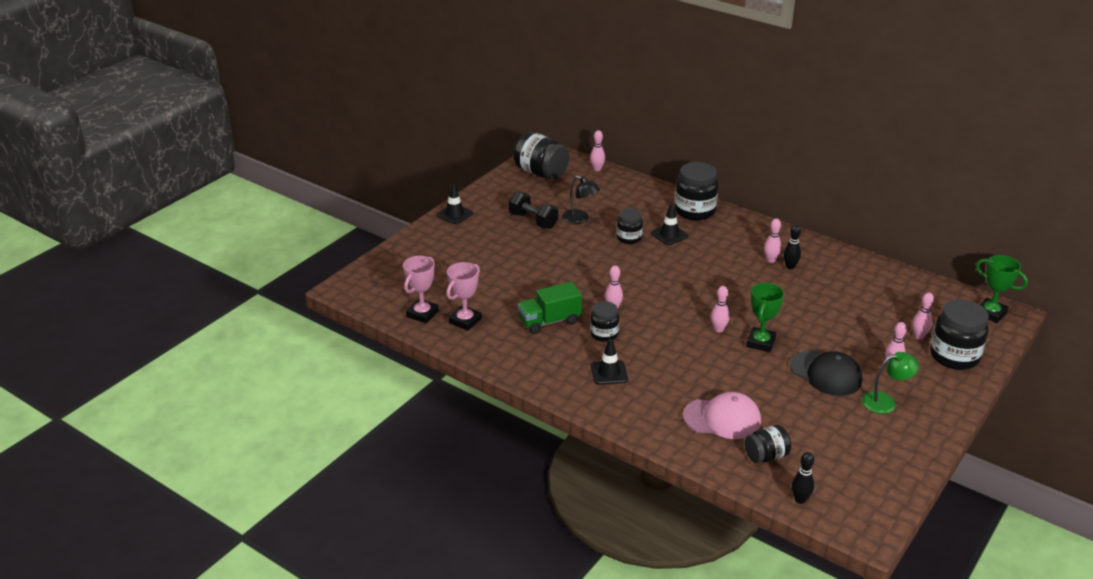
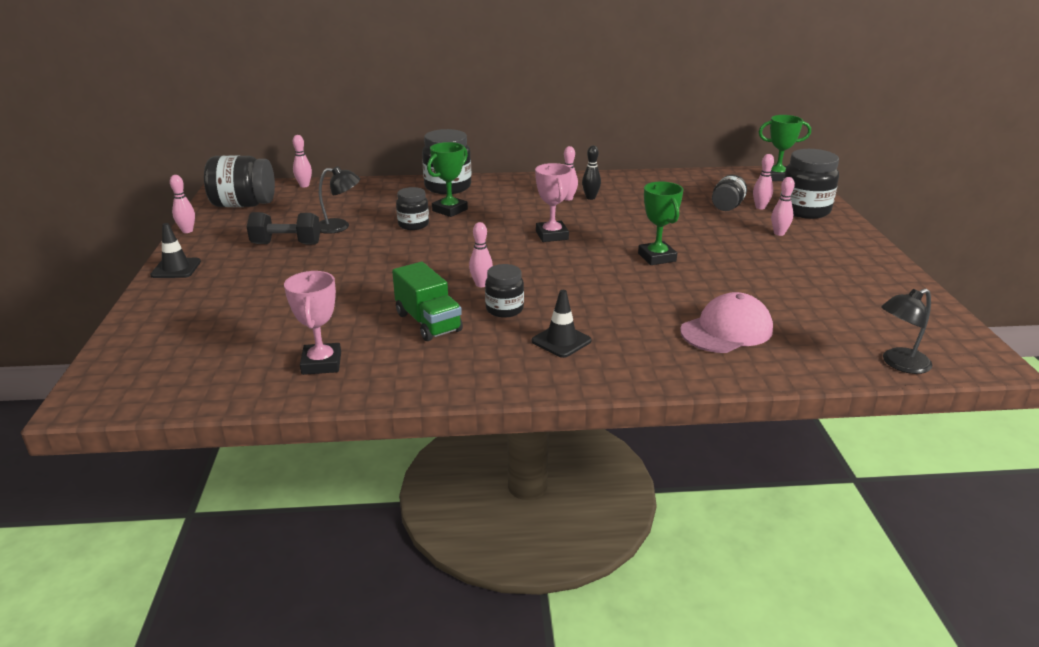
camera: 40 degrees left, 5 degrees down
(422, 314) = (251, 380): pink trophy -> pink trophy (552, 235)
(549, 321) = (428, 322): green truck -> green truck turned 60 degrees counterclockwise
(669, 235) = (450, 210): black traffic cone -> green trophy
(718, 329) = (606, 262): pink bowling pin -> pink bowling pin (187, 231)
(766, 456) = (812, 342): black jar -> black jar (727, 207)
(800, 499) = (899, 364): black bowling pin -> black lamp
(826, 373) = (744, 258): black cap -> none
(885, 402) = (818, 258): green lamp -> none

